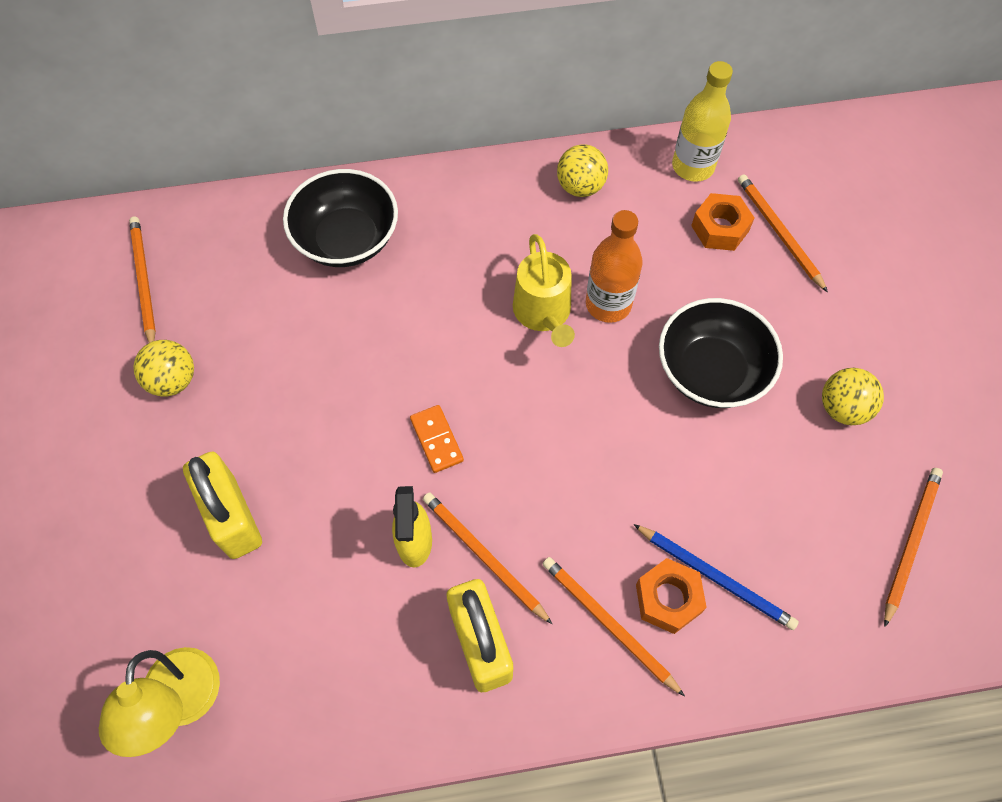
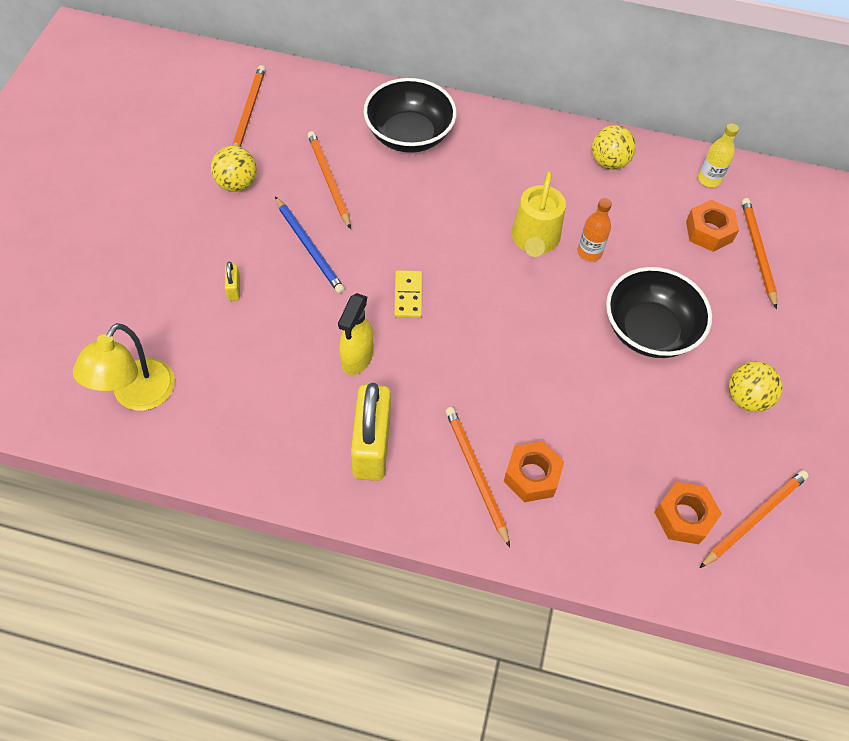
camera: 20 degrees right, 5 degrees down
(232, 517) = (234, 289): yellow padlock -> yellow padlock, size x0.42
(437, 440) = (408, 296): orange domino -> yellow domino
(483, 556) = (403, 388): orange pencil -> orange pencil (329, 180)
(608, 304) = (589, 252): orange bottle -> orange bottle, size x0.64
(693, 166) = (709, 179): yellow bottle -> yellow bottle, size x0.64
(716, 577) = (578, 477): blue pencil -> blue pencil (309, 247)
(842, 574) = (684, 517): none -> orange nut

